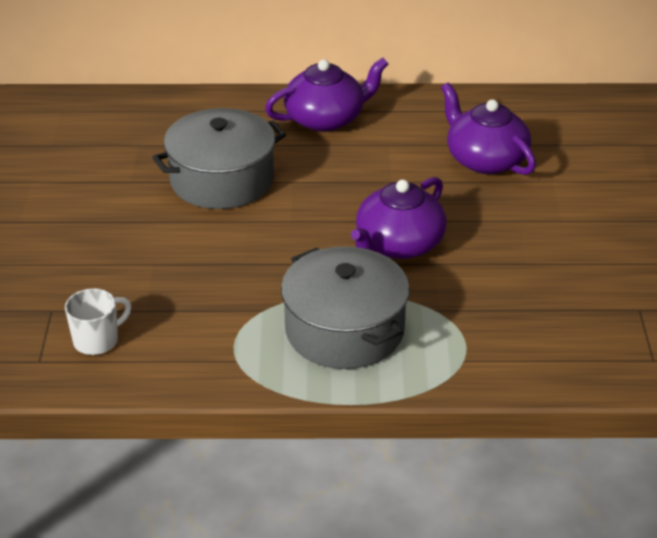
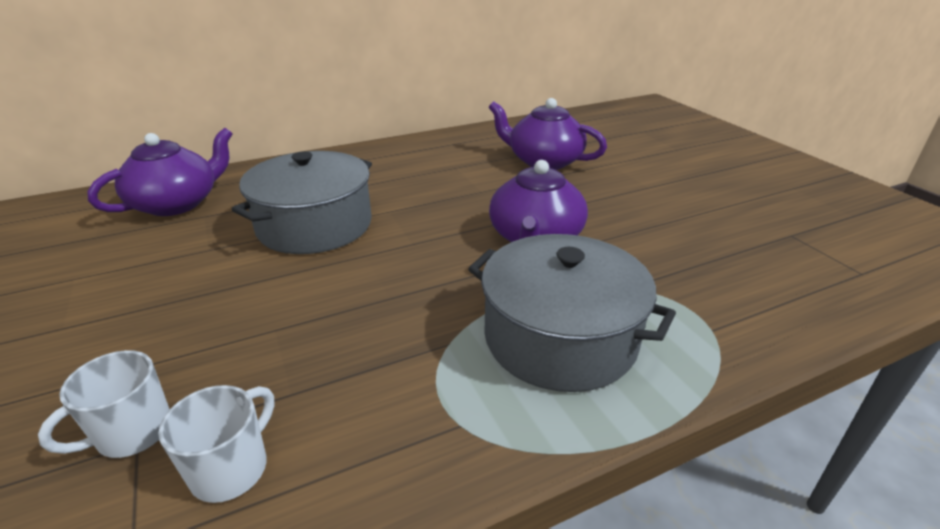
camera: 25 degrees left, 5 degrees down
(50, 304) = (132, 433): none -> white mug
(326, 119) = (386, 161): purple teapot -> purple teapot (177, 203)

